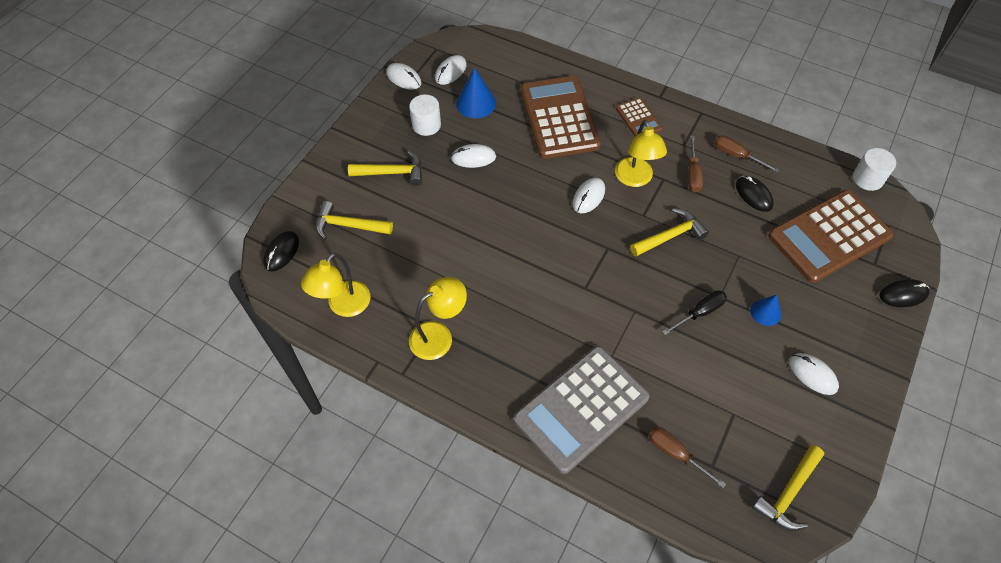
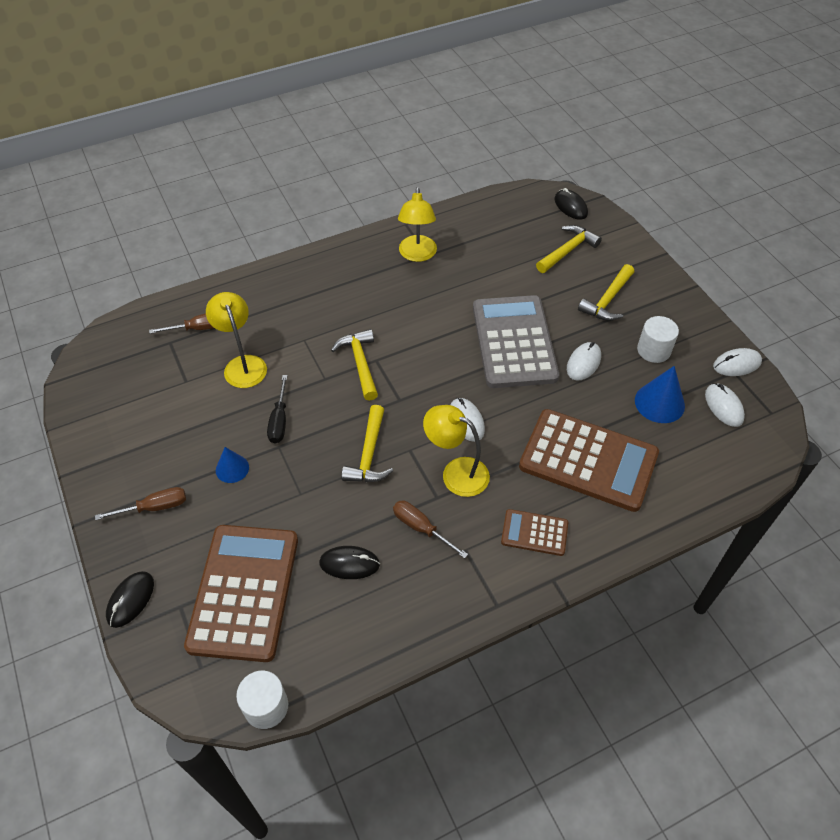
camera: 125 degrees right, 5 degrees down
(343, 306) = (490, 218): yellow lamp -> yellow lamp (243, 364)
(581, 408) = (284, 298): grey calculator -> grey calculator (514, 342)
(736, 155) = (410, 590): brown screwdriver -> brown screwdriver (154, 507)
(788, 493) = (105, 371): yellow hammer -> yellow hammer (360, 363)
(813, 374) = (153, 457): white mouse -> none

